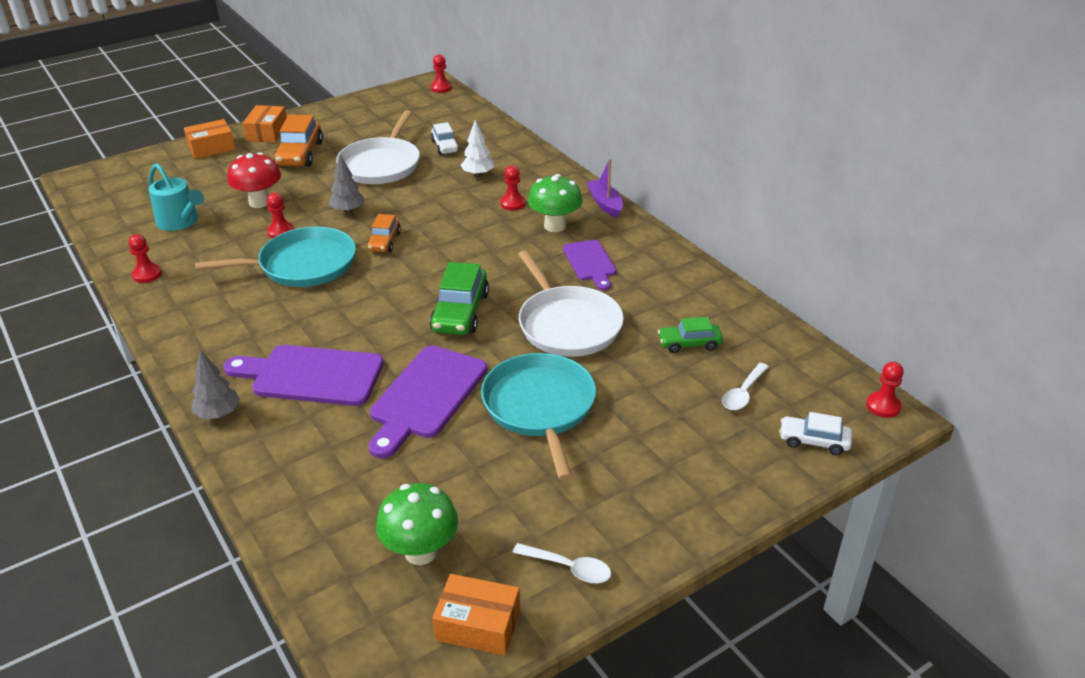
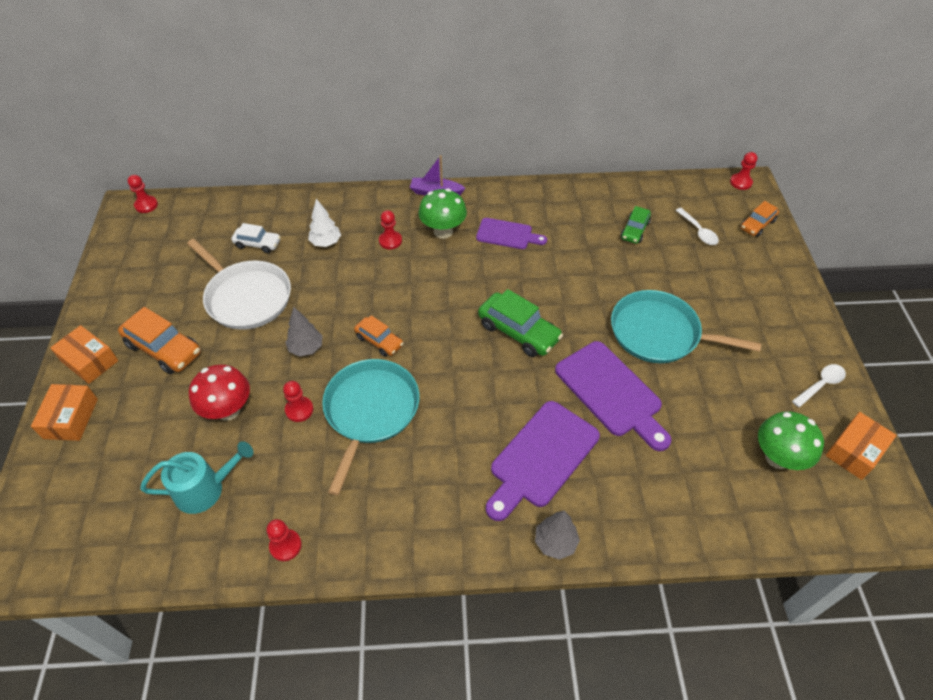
camera: 60 degrees left, 15 degrees up
(567, 324) = (574, 279): white pan -> none
(814, 441) = (757, 225): white car -> orange car

